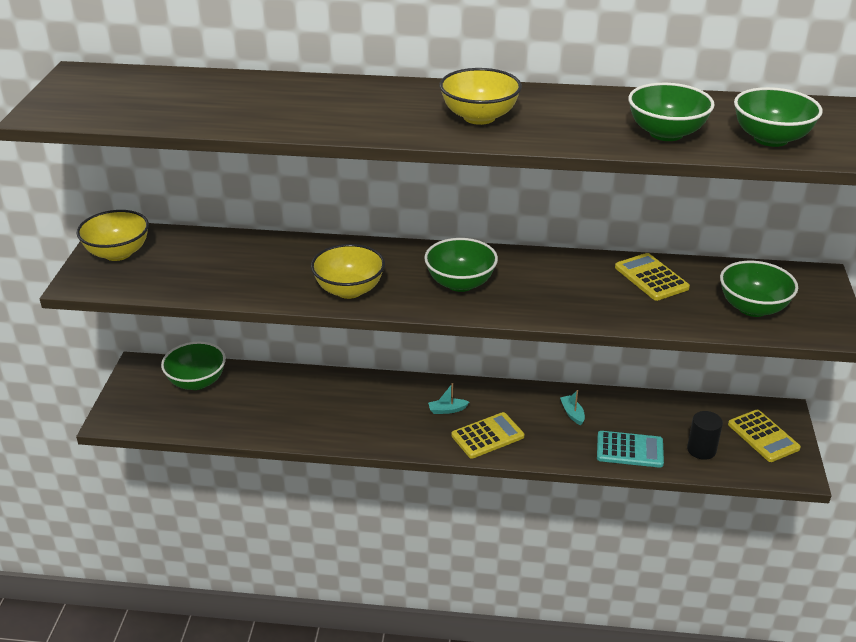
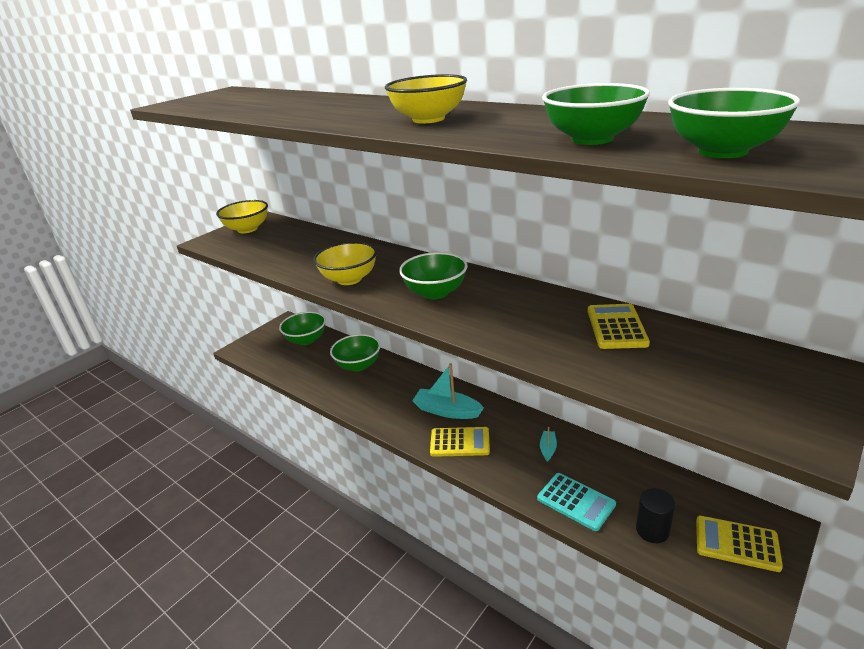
camera: 35 degrees right, 5 degrees down
(447, 410) = (447, 411): turquoise boat -> turquoise boat, size x2.00
(753, 308) = (709, 383): green bowl -> green bowl (358, 365)
(763, 436) = (736, 543): yellow calculator -> yellow calculator turned 105 degrees clockwise

